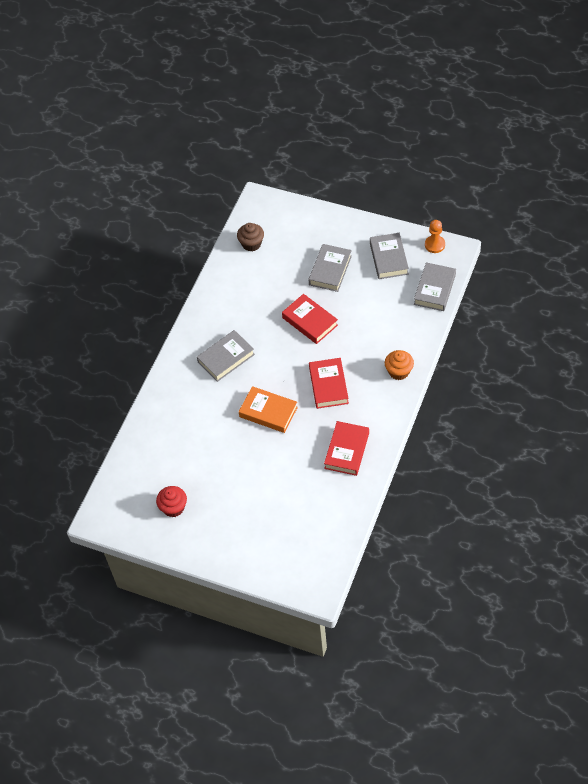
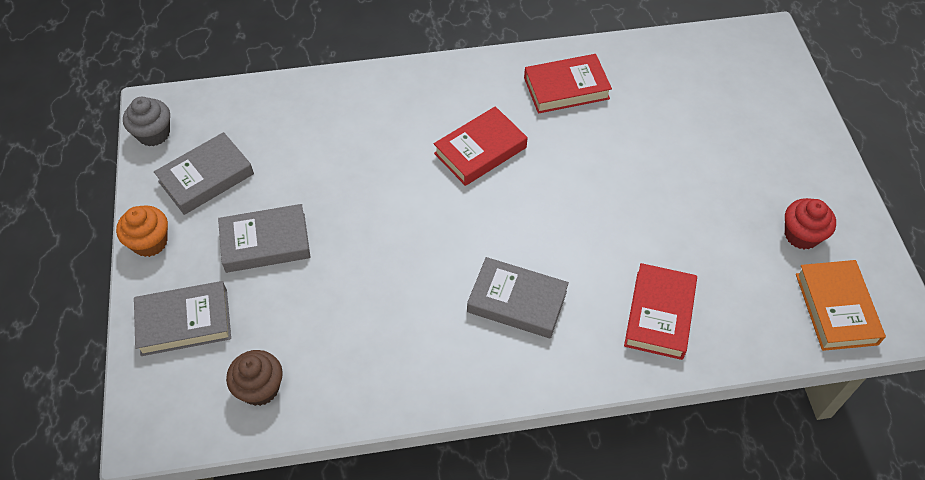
camera: 125 degrees left, 0 degrees up
(268, 412) = (571, 199): orange book -> orange book (836, 308)
(310, 321) = (381, 223): red book -> red book (659, 315)
(399, 371) = (408, 86): orange cupcake -> orange cupcake (150, 242)
(434, 245) = (153, 134): orange pawn -> grey cupcake
(434, 289) = (242, 102): grey book -> grey book (184, 322)

